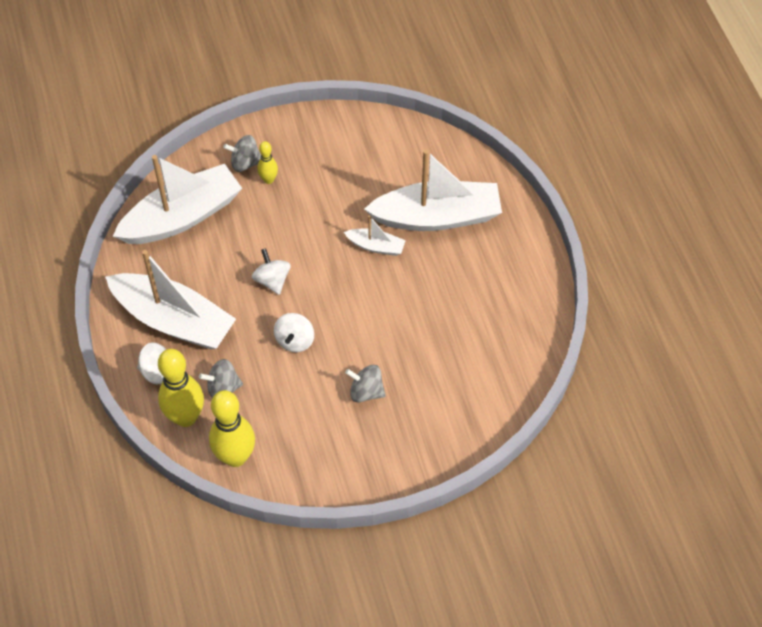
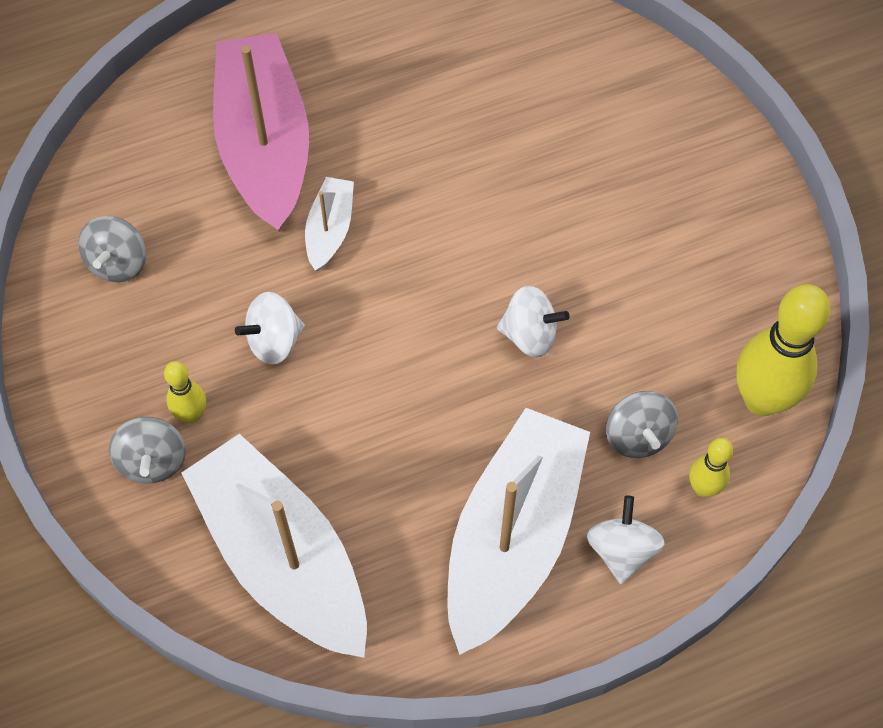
camera: 95 degrees left, 5 degrees up
(186, 417) = (703, 488): yellow bowling pin -> yellow bowling pin, size x0.51
(272, 280) = (412, 383): white spinning top -> white spinning top (274, 341)
(366, 391) = (611, 222): grey spinning top -> grey spinning top (118, 263)
(437, 217) = (264, 145): white boat -> pink boat

